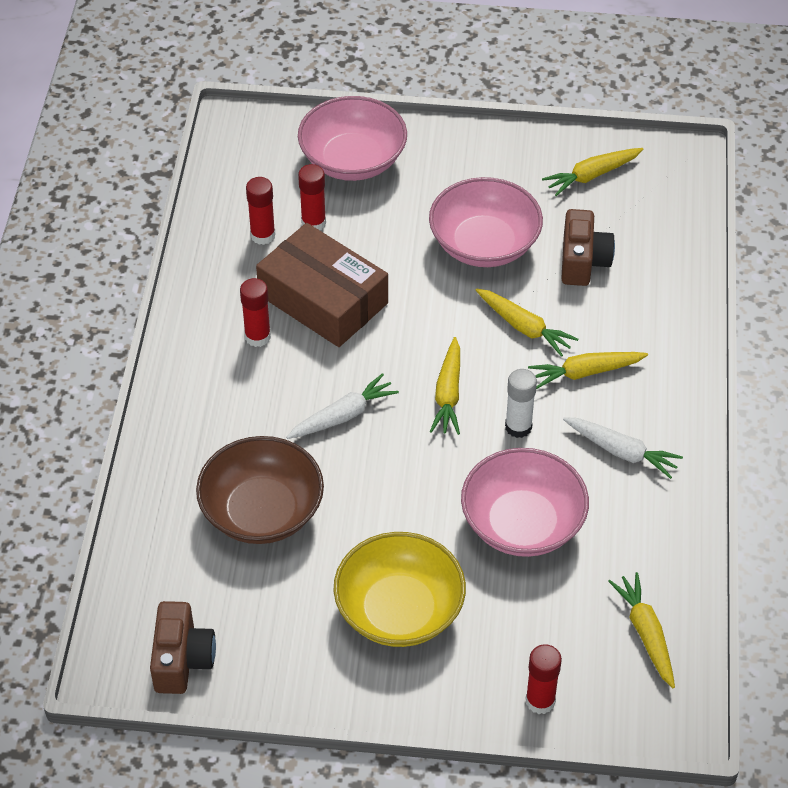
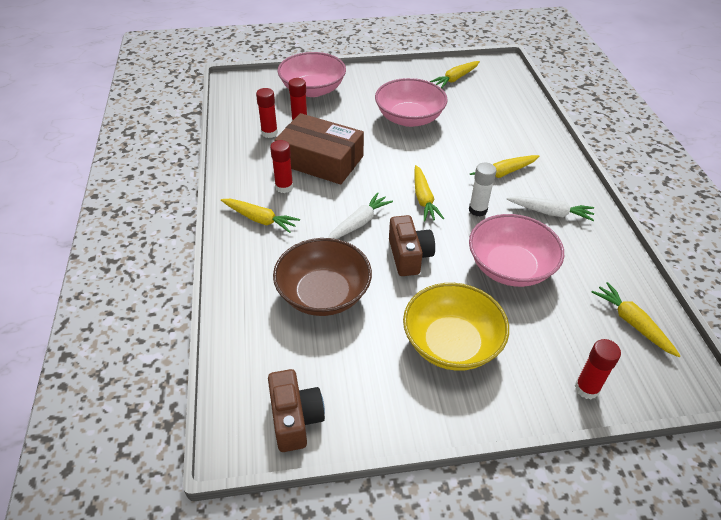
camera: 15 degrees left, 5 degrees down
(524, 327) = (454, 156): yellow carrot -> yellow carrot (260, 219)
(583, 261) = (472, 118): brown camera -> brown camera (409, 256)

